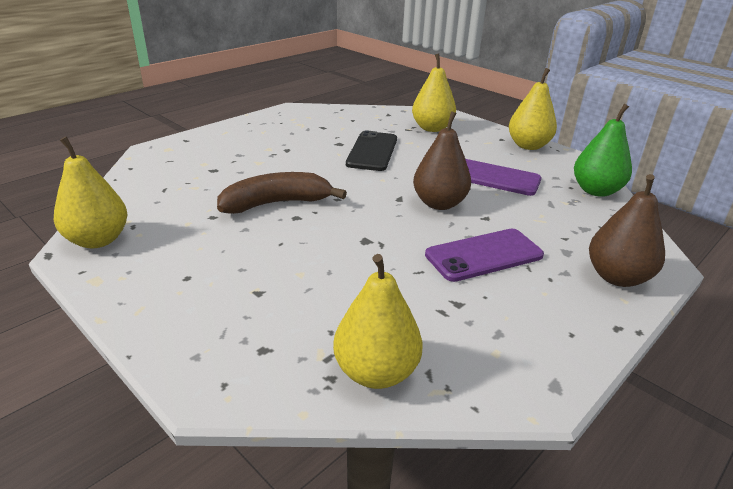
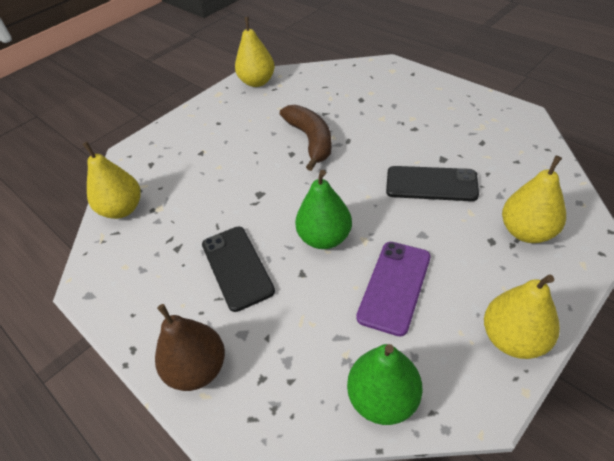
camera: 95 degrees right, 15 degrees up
(439, 203) = (325, 238): brown pear -> green pear
(484, 255) = (237, 267): purple phone -> black phone

